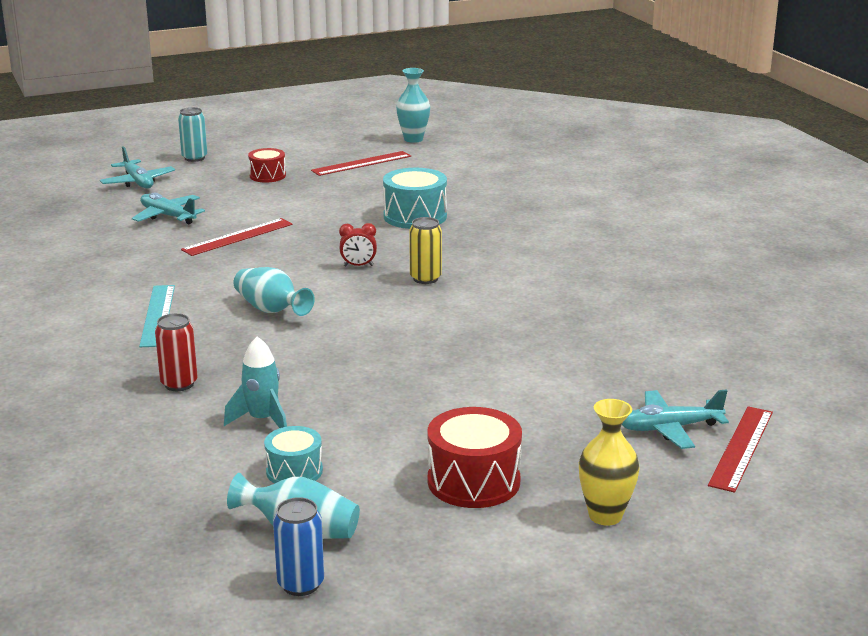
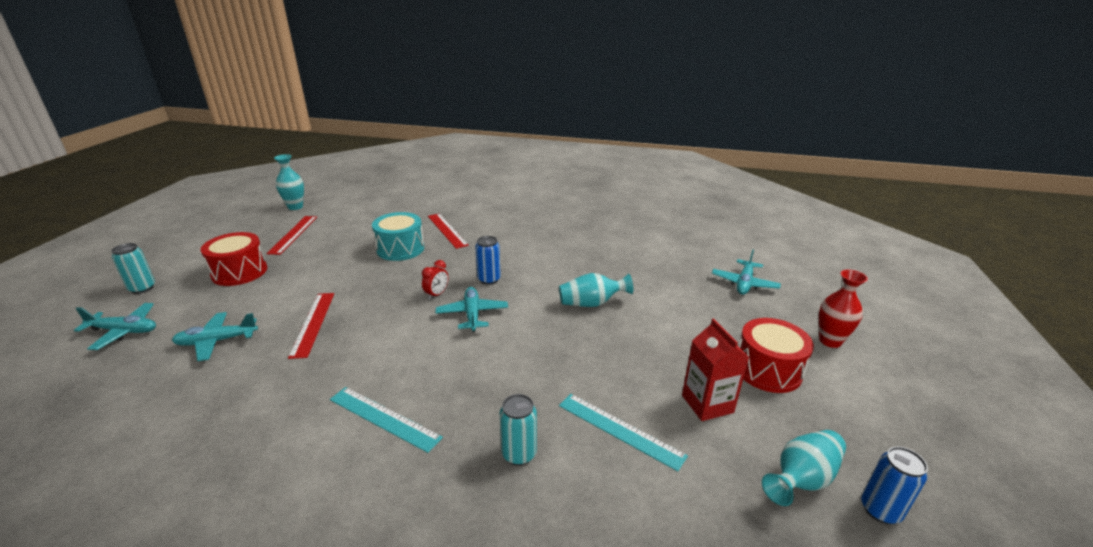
camera: 55 degrees left, 5 degrees up
(179, 384) = (519, 454): red can -> turquoise can
(262, 420) = (620, 430): turquoise rocket -> turquoise ruler
(267, 176) = (239, 272): red drum -> red drum, size x1.63
(271, 310) = (452, 356): turquoise vase -> turquoise vase (591, 303)
(294, 471) = (709, 445): turquoise drum -> none
(349, 294) = (472, 314): none -> turquoise plane
(360, 456) = (707, 404): none -> red carton
(425, 278) = (489, 279): yellow can -> blue can
(605, 515) = (830, 341): yellow vase -> red vase
(741, 448) = (776, 274): red ruler -> red ruler (447, 230)

